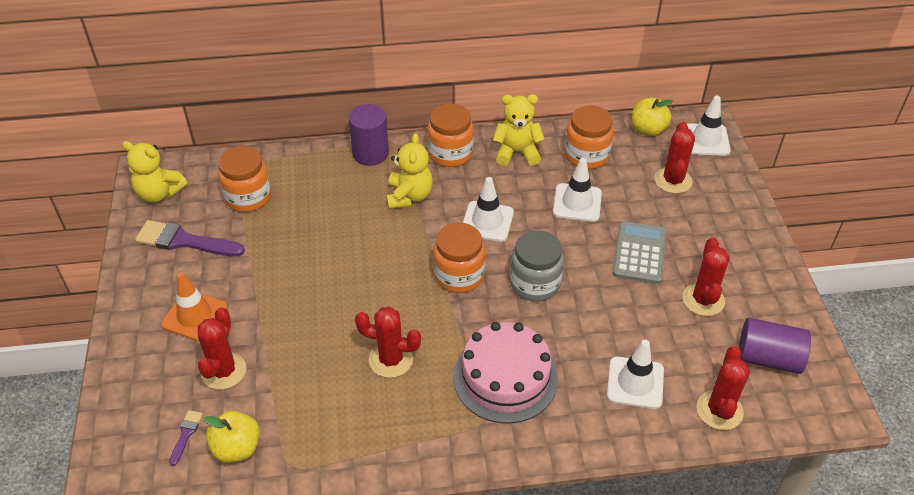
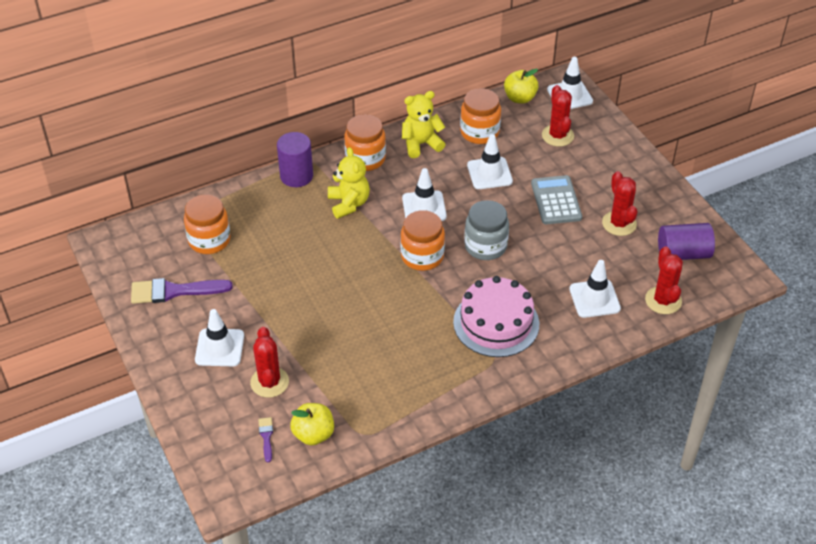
camera: 20 degrees left, 0 degrees up
(159, 193) = (126, 258): yellow teddy bear -> none
(194, 316) = (219, 348): orange traffic cone -> white traffic cone
(391, 359) = (400, 335): red cactus -> none

